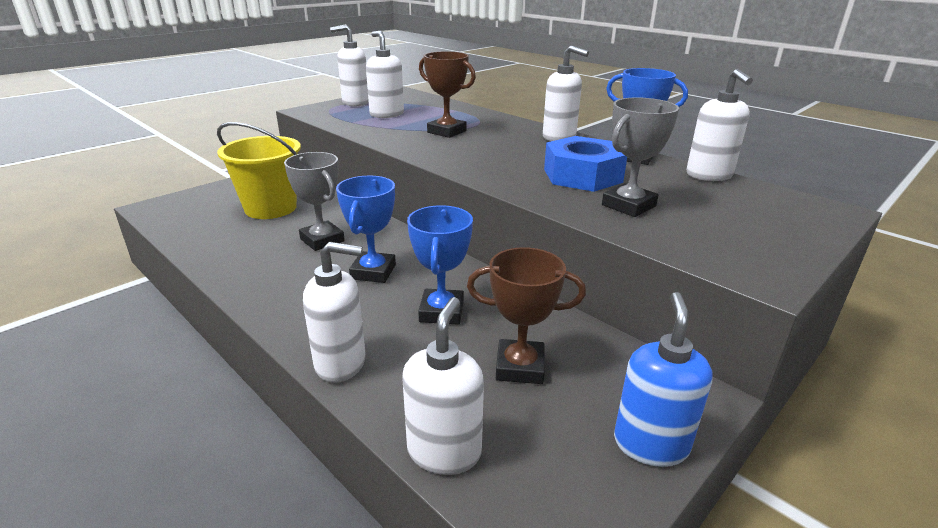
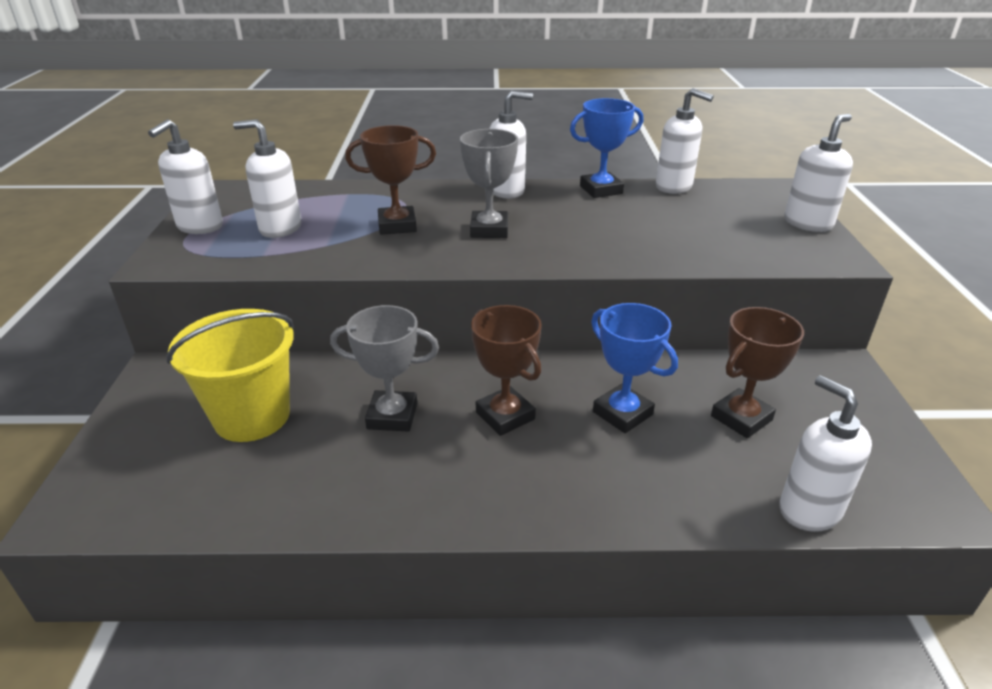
camera: 45 degrees left, 5 degrees up
(341, 363) = (640, 509): white soap dispenser -> white soap dispenser (808, 223)
(373, 272) = (505, 416): blue trophy -> brown trophy
(582, 175) = (604, 225): blue nut -> none
(628, 205) = (684, 239): grey trophy -> grey trophy (489, 230)
(650, 444) = (873, 415): blue soap dispenser -> none

